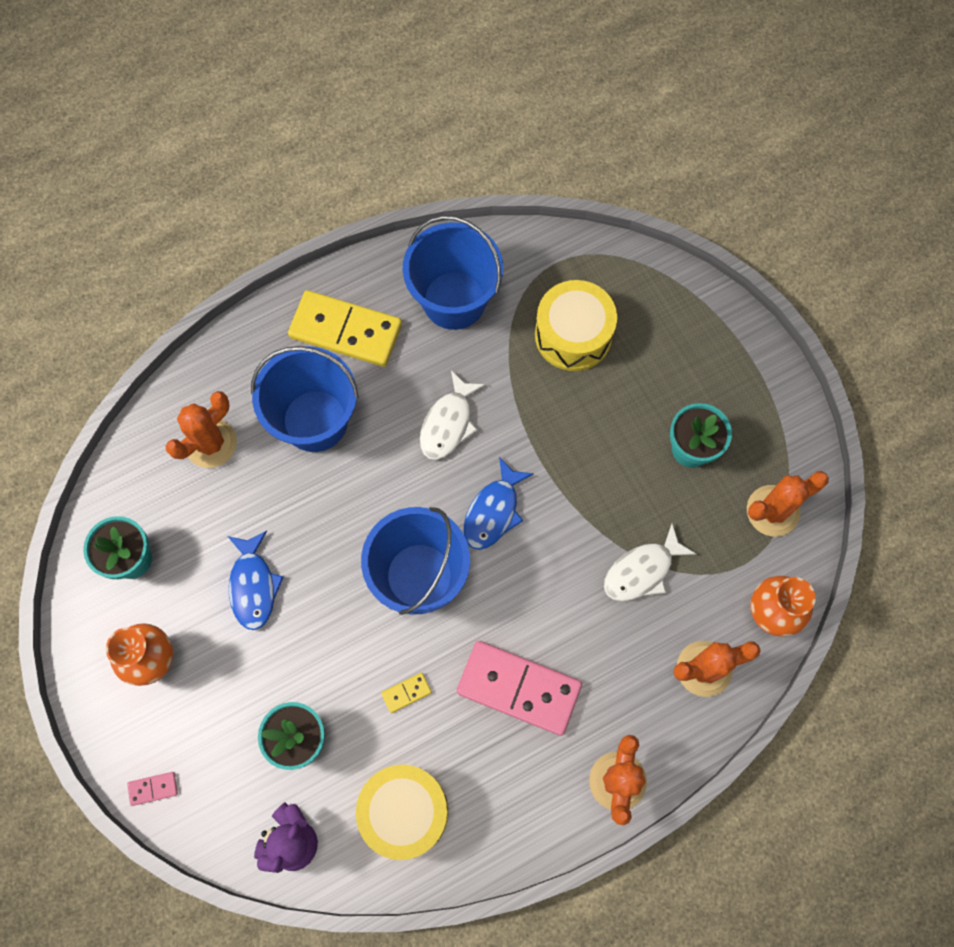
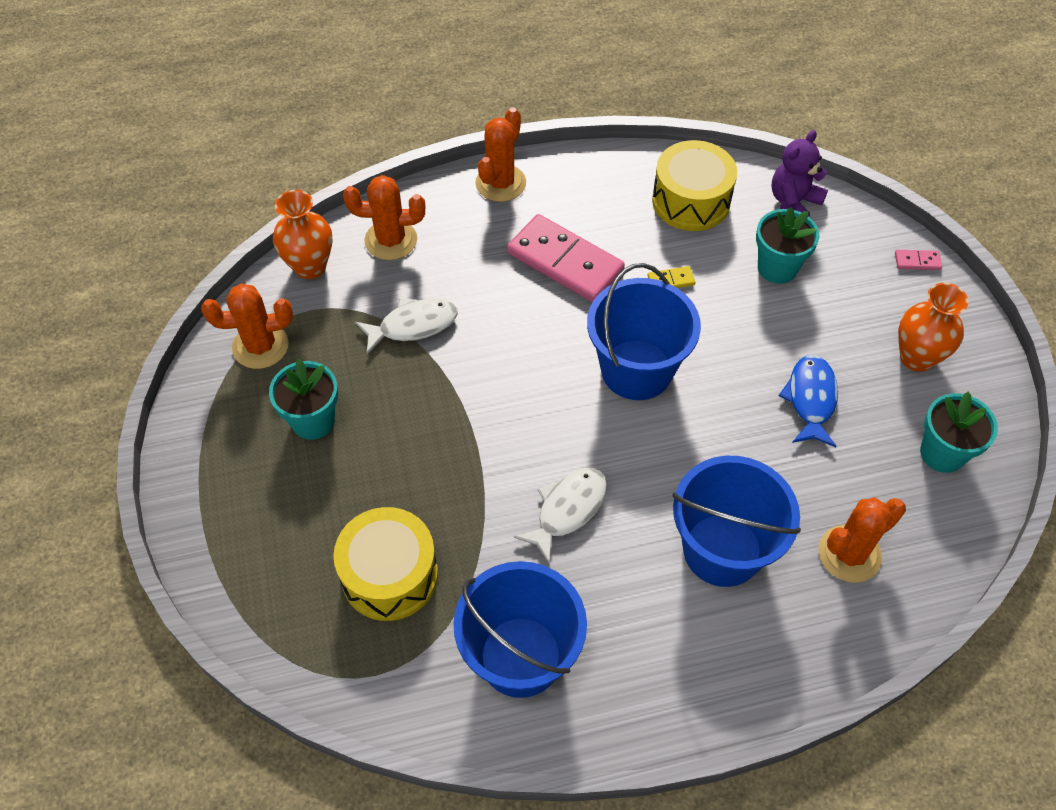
camera: 165 degrees left, 15 degrees down
(346, 330) = (667, 651): yellow domino -> none
(493, 511) = (543, 410): blue fish -> none

